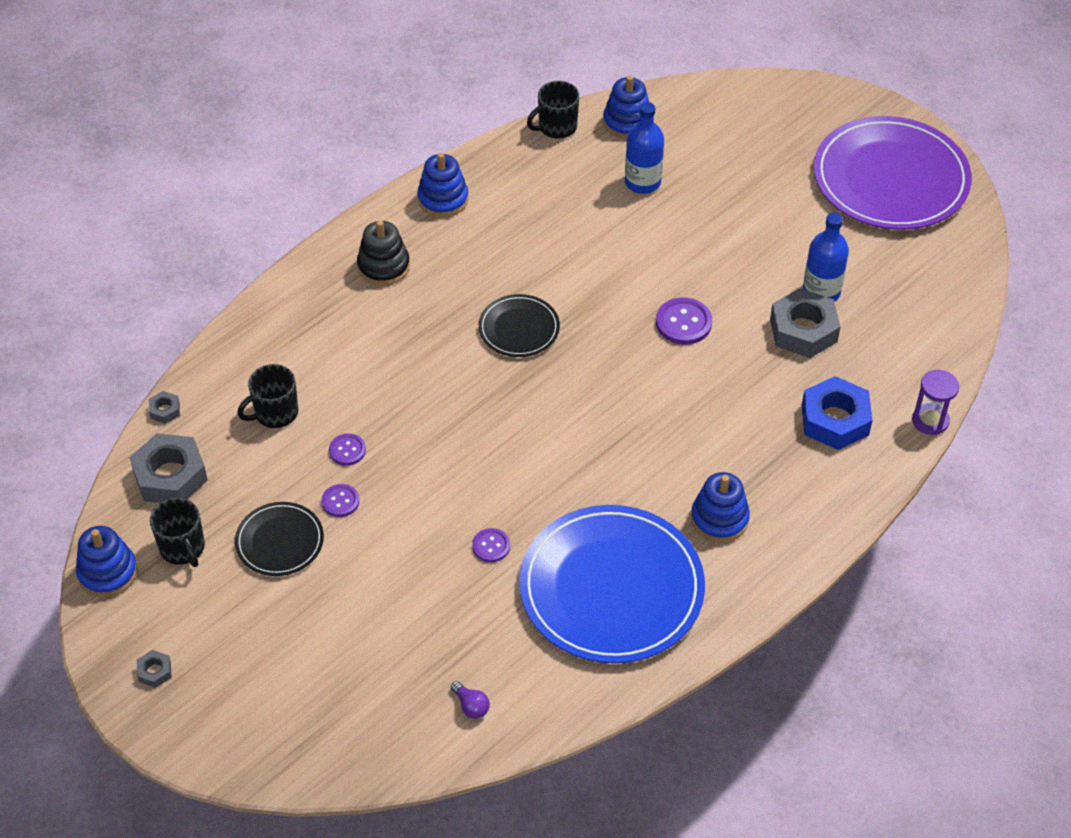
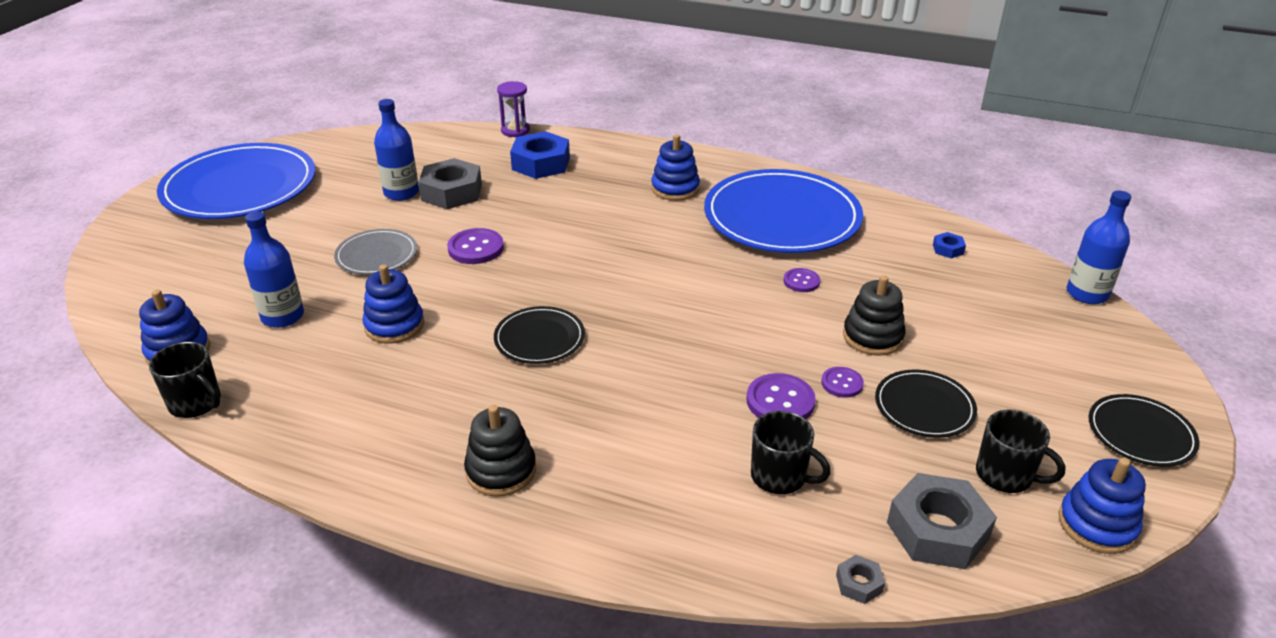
camera: 115 degrees left, 15 degrees down
(155, 671) = (1140, 433): grey nut -> black plate
(183, 548) = (1005, 475): black mug -> black mug turned 90 degrees clockwise
(330, 779) = (1087, 294): none -> blue bottle
(347, 450) = (780, 401): purple button -> purple button, size x1.61
(381, 556) = (872, 337): none -> black stacking toy
(443, 199) = (359, 459): blue stacking toy -> blue stacking toy (394, 325)
(471, 706) = (948, 249): purple light bulb -> blue nut
(708, 253) = (376, 255): none -> grey plate
(890, 178) = (240, 187): purple plate -> blue plate

